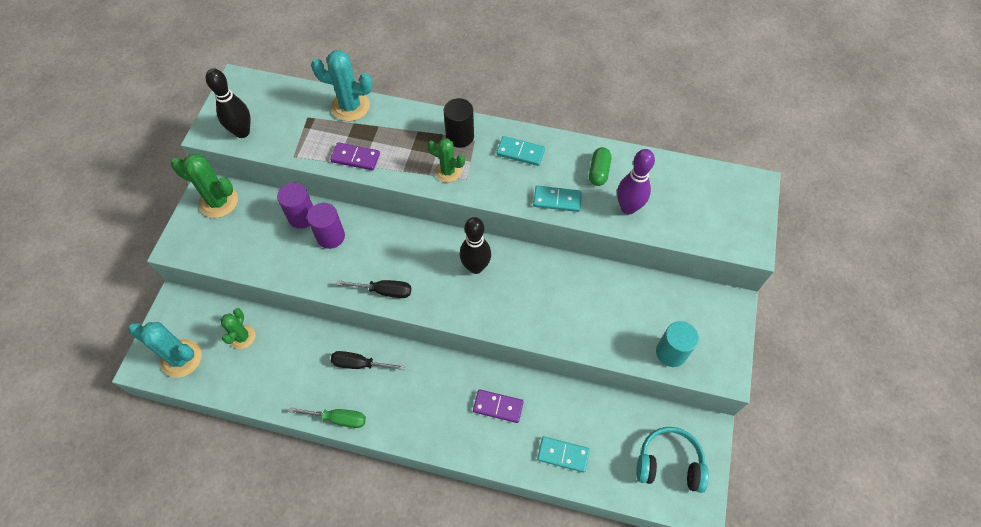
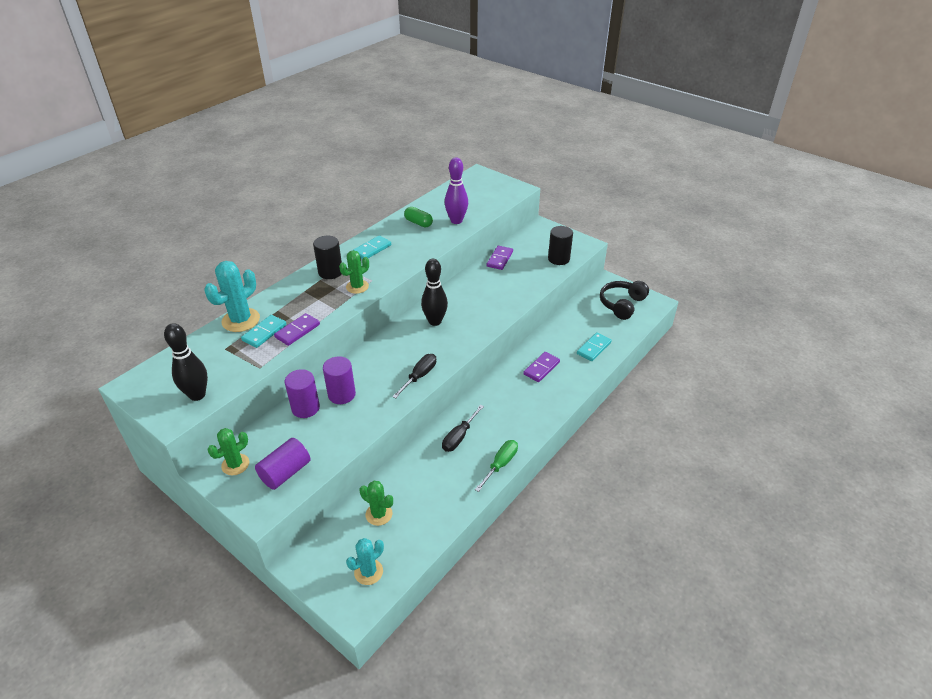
camera: 65 degrees left, 20 degrees down
(181, 358) = (368, 572): turquoise cactus -> turquoise cactus, size x0.64
(219, 202) = (235, 464): green cactus -> green cactus, size x0.64
(222, 243) = (285, 472): none -> purple cylinder
(557, 200) = (426, 246): turquoise domino -> turquoise domino (264, 333)
(628, 285) = (499, 259): none -> purple domino
(669, 464) = (622, 304): turquoise headphones -> black headphones
(671, 352) = (558, 259): turquoise cylinder -> black cylinder

